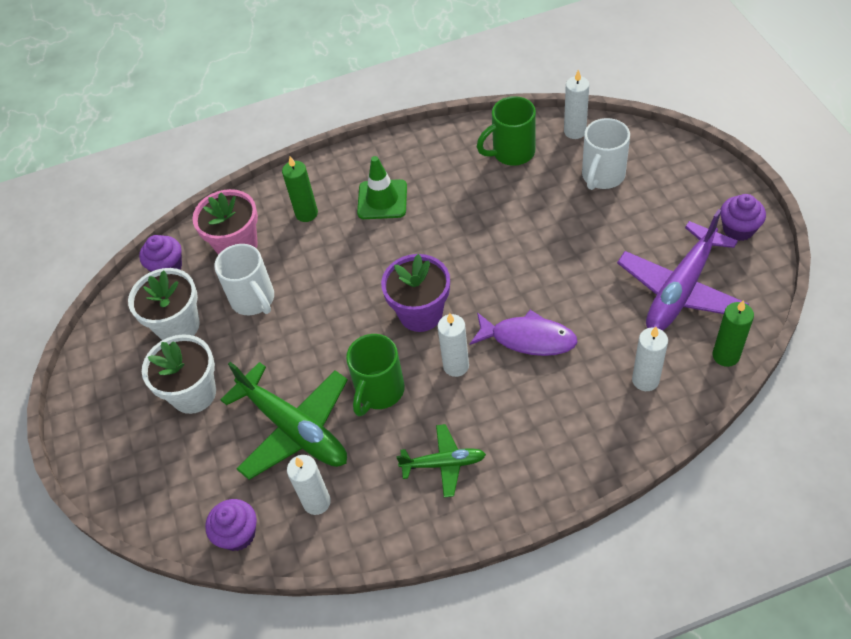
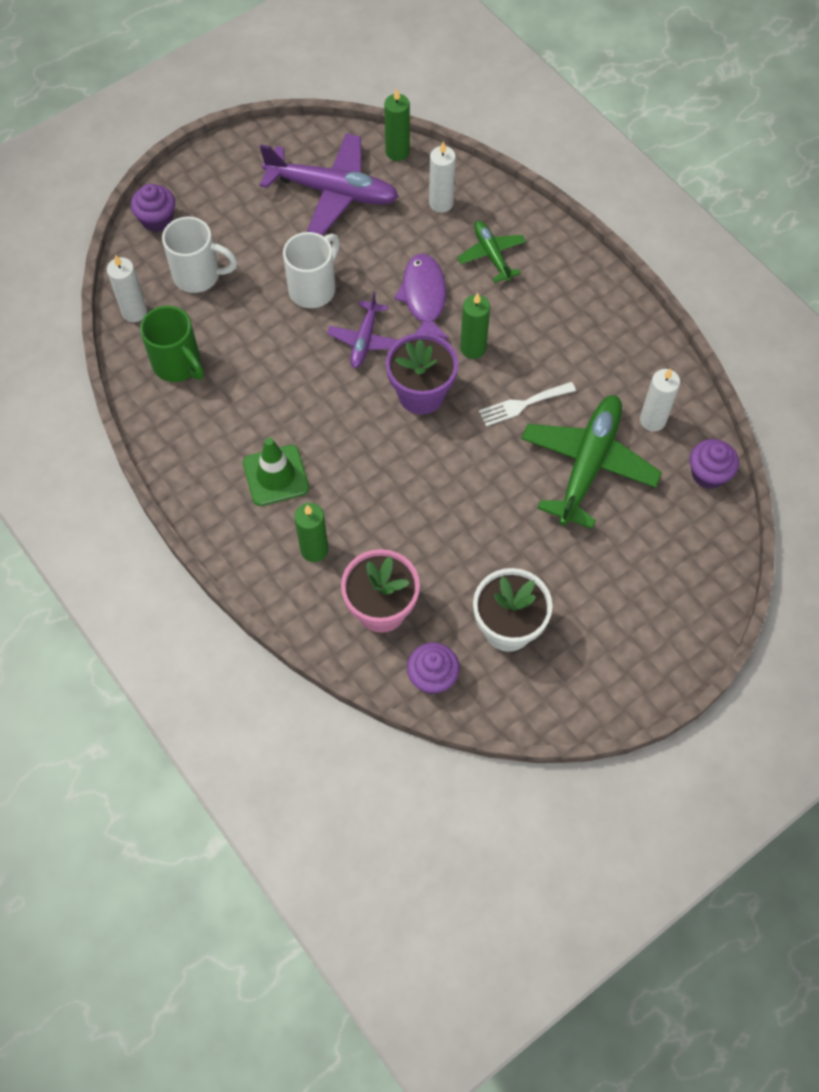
camera: 115 degrees left, 10 degrees up
(194, 393) = (583, 574): white flower pot -> none
(254, 300) = (451, 561): white mug -> white mug (313, 288)
(379, 392) = (523, 404): green mug -> white fork
(443, 463) = (577, 332): green plane -> green plane (491, 255)
(456, 366) = (473, 348): white candle -> green candle
(494, 282) = (364, 340): none -> purple plane
(738, 229) = (248, 158): purple cupcake -> purple cupcake (157, 219)

